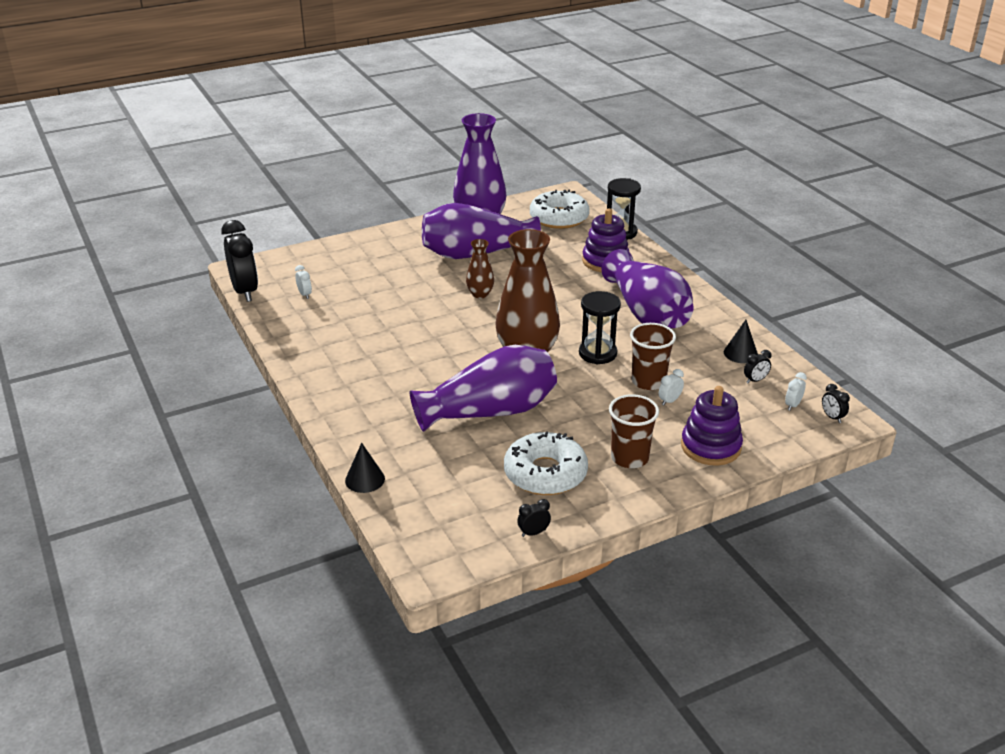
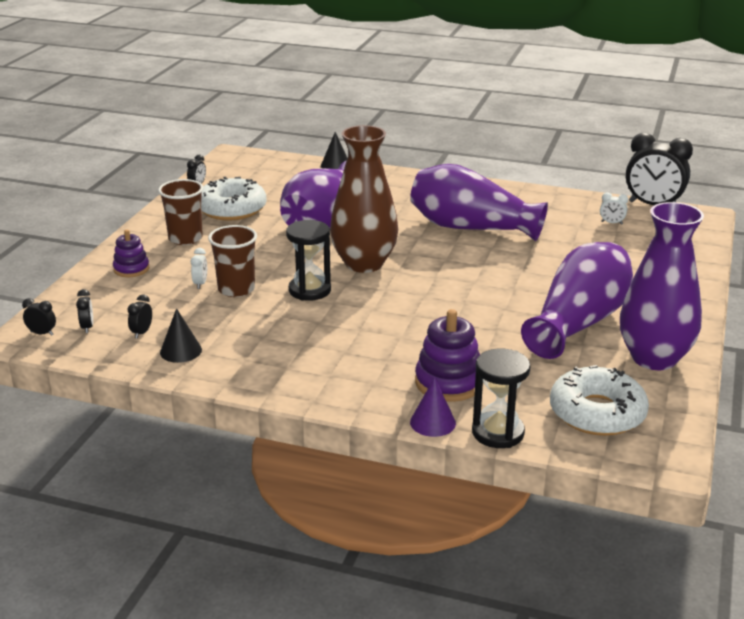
camera: 135 degrees right, 5 degrees down
(480, 294) = (492, 288): brown vase -> none
(645, 250) = (432, 422): none -> purple cone
(647, 313) = (320, 346): purple vase -> purple vase (471, 228)
(710, 447) = (131, 269): purple stacking toy -> purple stacking toy, size x0.62
(793, 405) = (87, 327): white clock -> black clock

